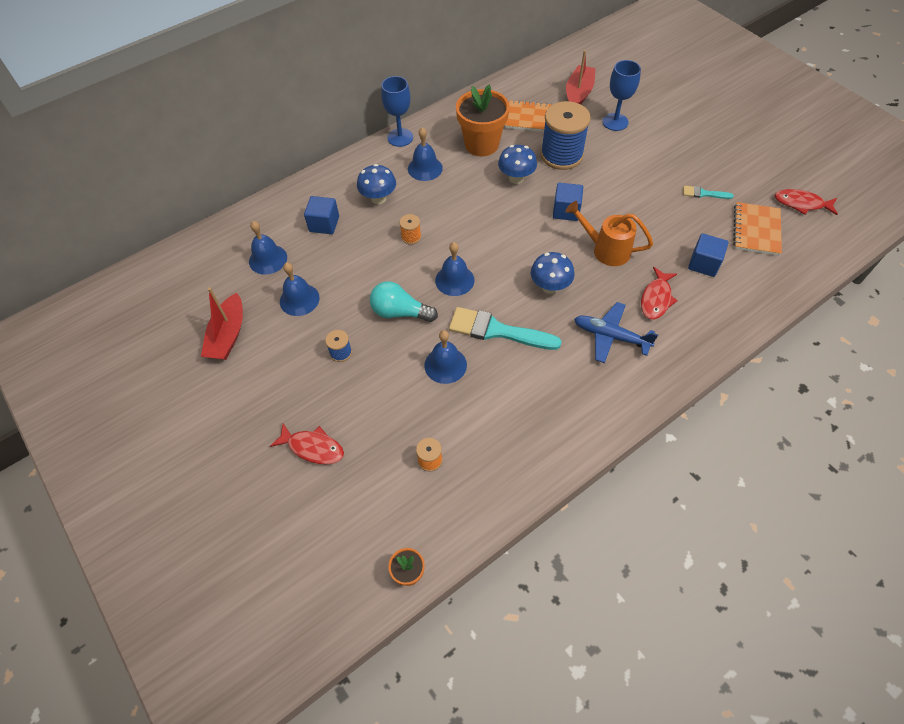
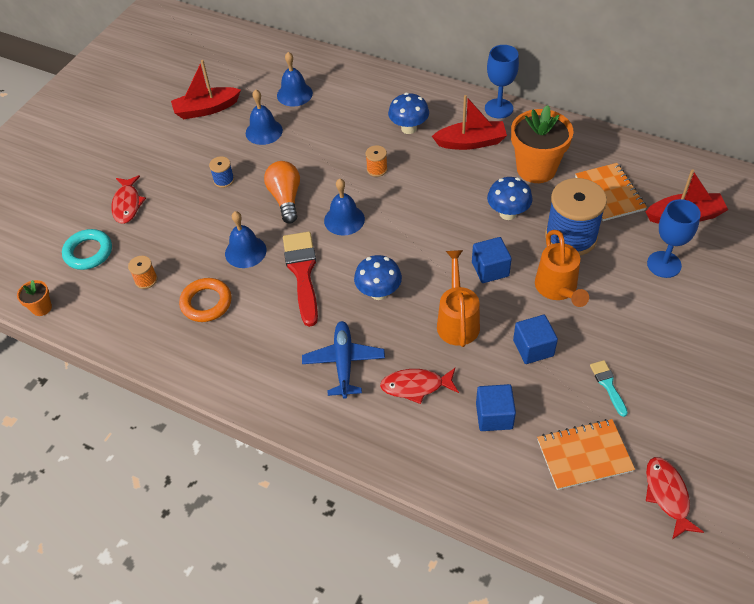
camera: 65 degrees right, 5 degrees down
(324, 224) = (354, 108): blue cube -> blue cube (533, 348)
(357, 505) = (88, 252): none -> turquoise ring
(400, 312) = (286, 198): turquoise light bulb -> orange light bulb
(425, 168) = (471, 142): blue bell -> red boat
(489, 416) = (206, 303): none -> orange ring
(497, 331) = (302, 272): turquoise brush -> red brush
(606, 182) = (557, 289): none -> orange watering can

